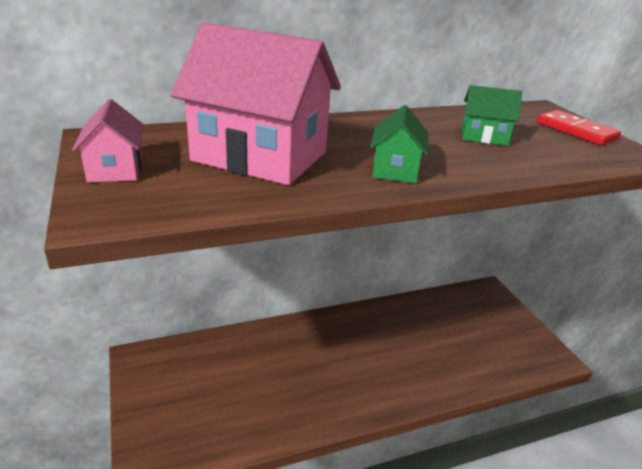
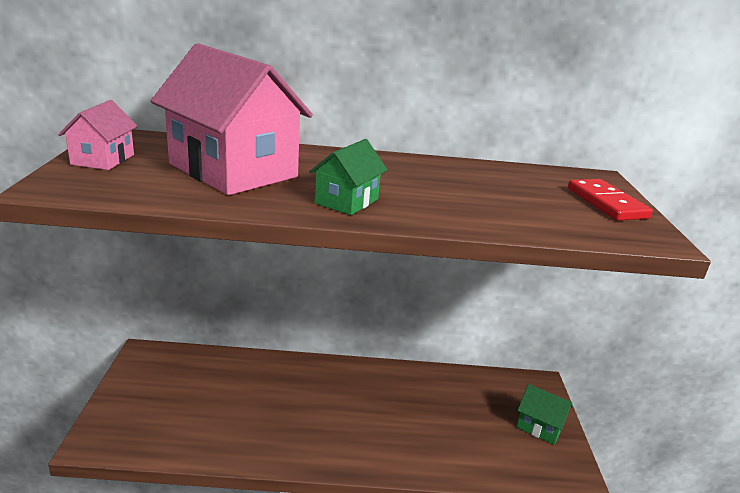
camera: 20 degrees right, 5 degrees down
(484, 136) = (484, 190): green house -> green house (539, 426)

